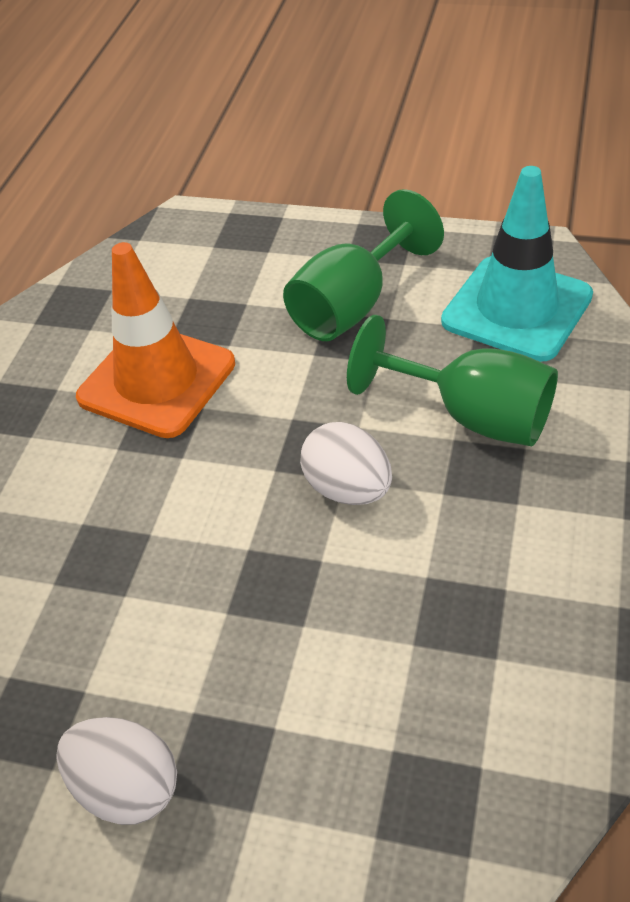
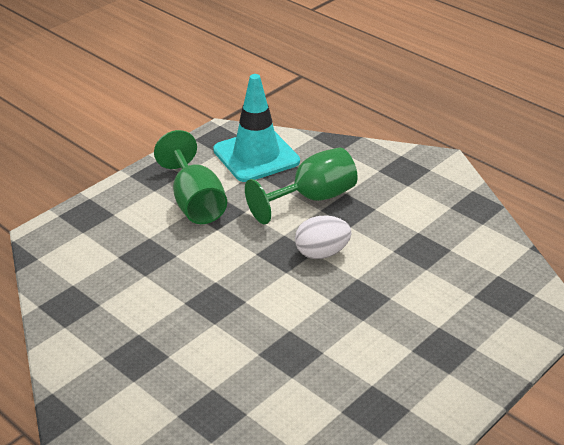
camera: 65 degrees left, 10 degrees down
(127, 788) = (438, 385): white egg -> none
(157, 381) = (176, 291): orange traffic cone -> none

